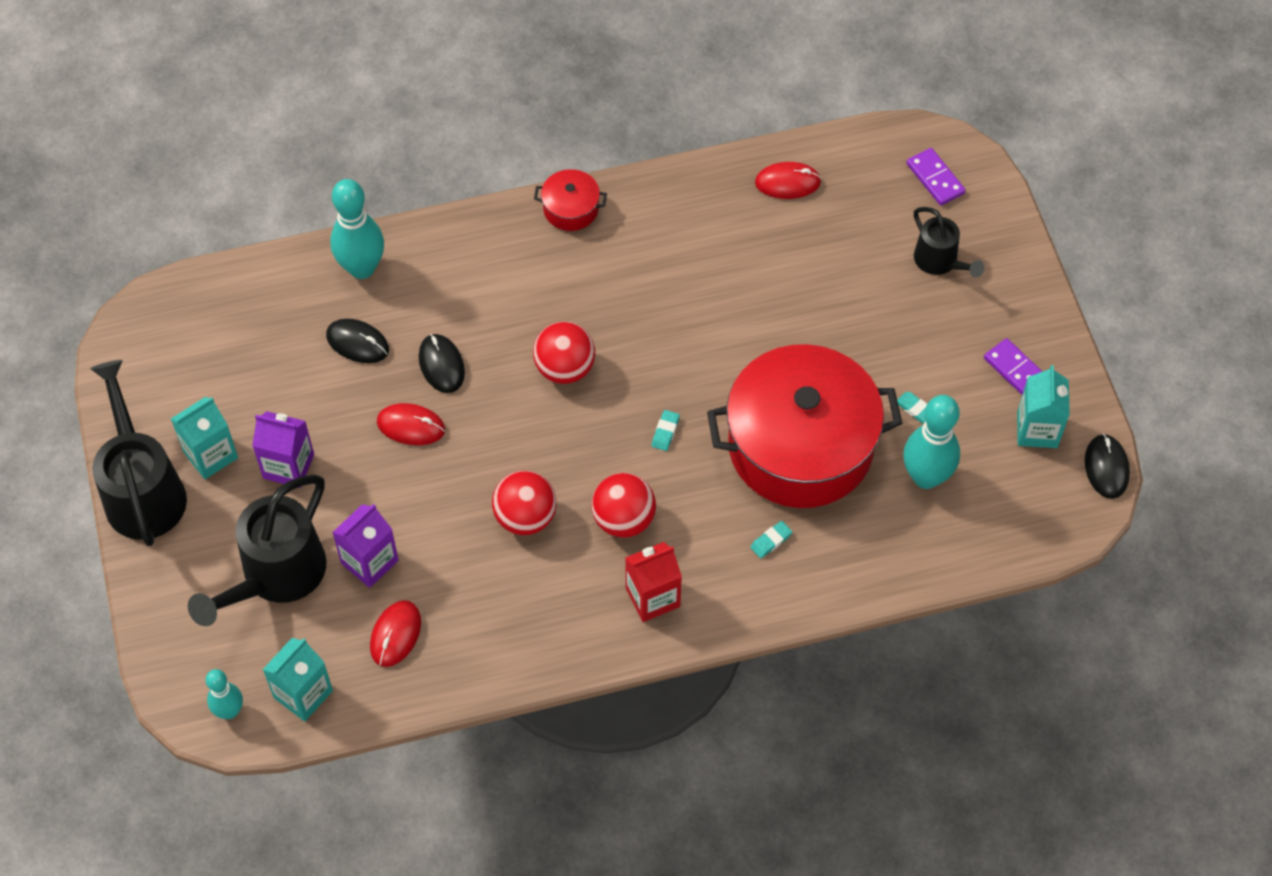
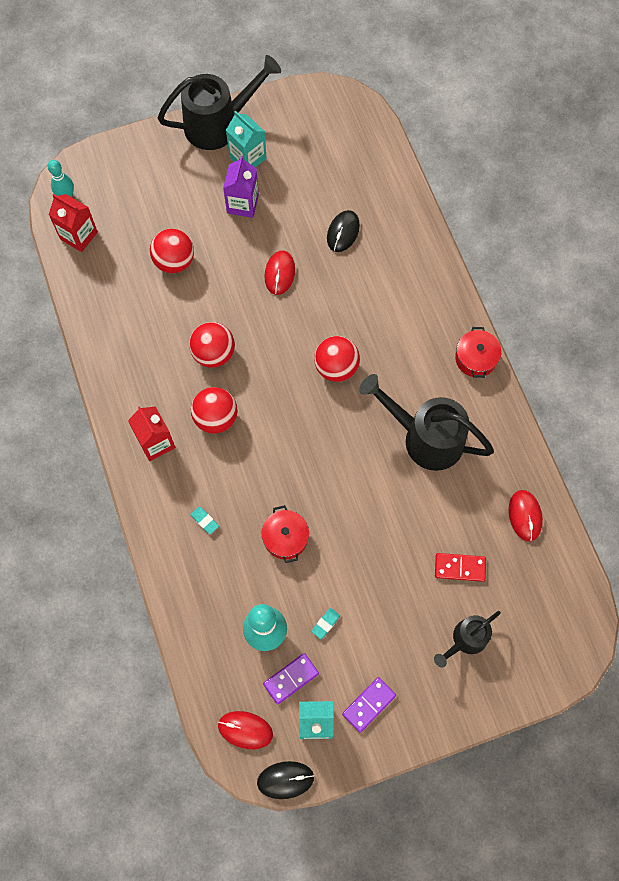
camera: 85 degrees right, 10 degrees up
(275, 577) = (161, 208): black watering can -> black watering can (424, 437)
(303, 694) = (79, 235): turquoise carton -> red carton
(362, 268) = (405, 227): turquoise bowling pin -> none
(369, 562) = (174, 261): purple carton -> red ball
(395, 634) = (122, 283): red mouse -> red mouse (245, 730)
(441, 365) = (330, 287): black mouse -> none
(665, 432) = (289, 441): turquoise eraser -> none
(800, 446) = (285, 538): red pot -> red pot, size x0.41
(850, 258) = (460, 568): none -> red domino
(935, 178) = (548, 634): purple domino -> purple domino (291, 679)

